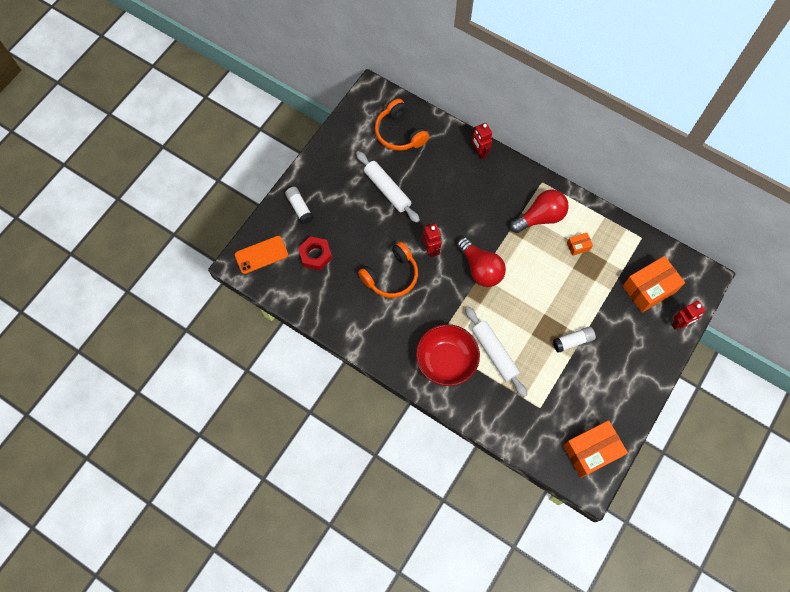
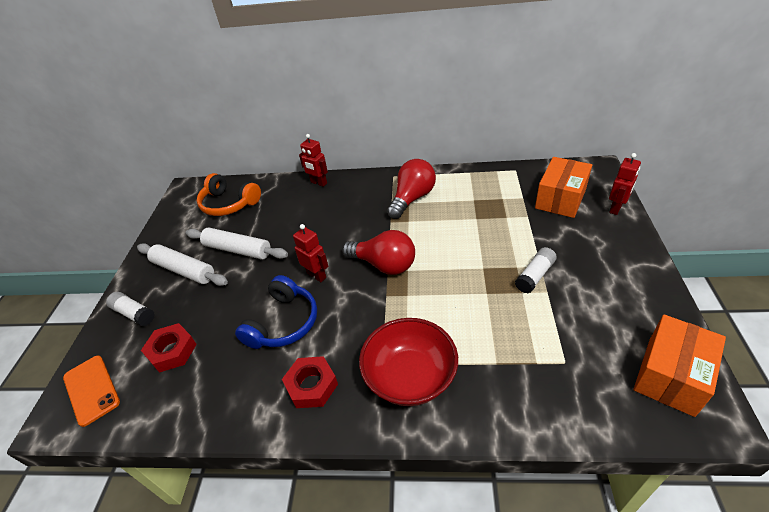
camera: 25 degrees left, 25 degrees down
(261, 255) = (91, 389): orange phone -> orange phone turned 75 degrees counterclockwise
(388, 331) = (311, 385): none -> red nut
(391, 276) = (283, 323): orange headphones -> blue headphones
(494, 353) = (461, 335): white rolling pin -> white rolling pin (184, 270)
(578, 246) = (466, 201): orange box -> none

